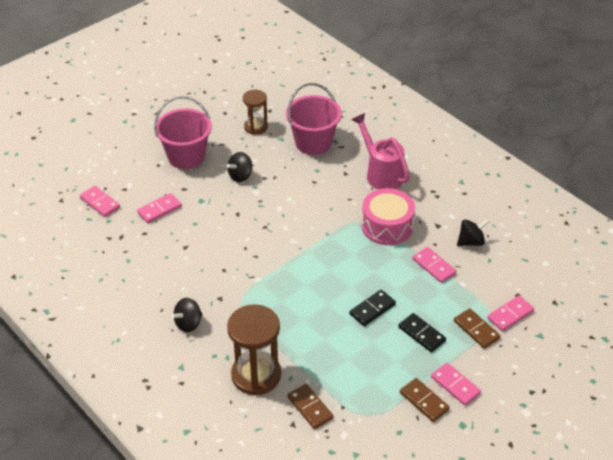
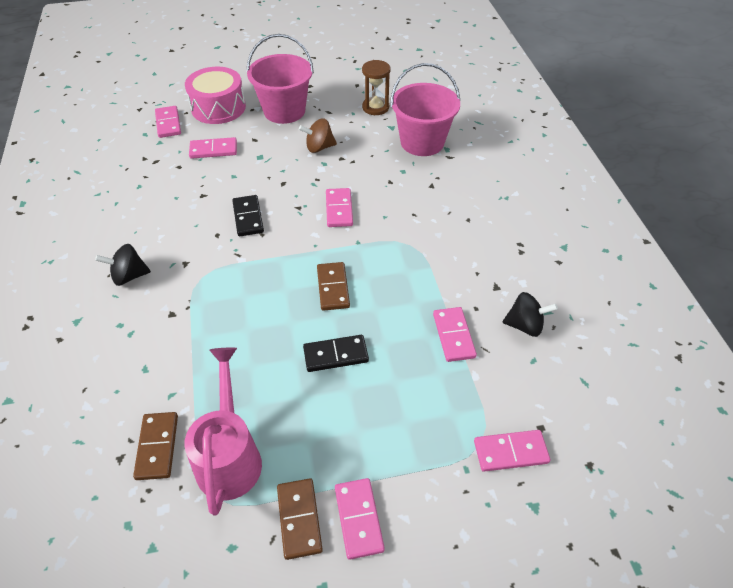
camera: 30 degrees right, 5 degrees up
(240, 176) = (319, 147): black spinning top -> brown spinning top
(256, 375) = (138, 371): brown hourglass -> none
(295, 216) = (339, 209): none -> pink domino
(381, 174) = (472, 201): pink watering can -> pink watering can (230, 456)
(387, 226) = (433, 262): pink drum -> pink drum (218, 108)
(421, 334) = (370, 418): black domino -> black domino (248, 217)
(476, 330) = (447, 450): brown domino -> brown domino (333, 288)

